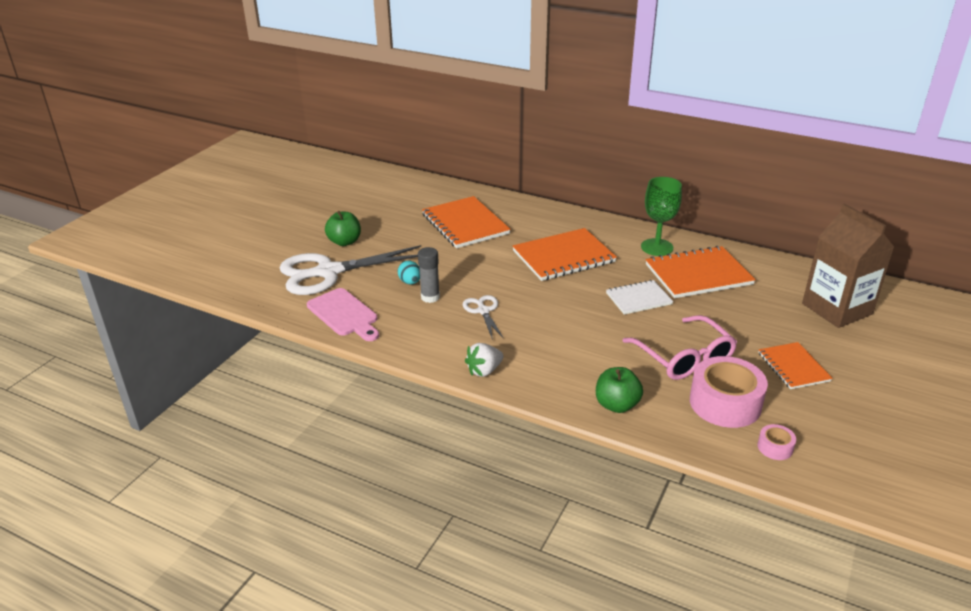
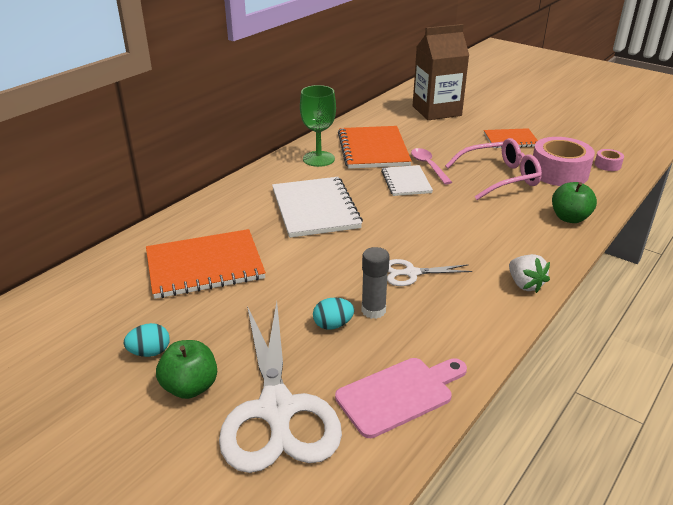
camera: 80 degrees left, 0 degrees up
(372, 224) = (150, 352): none -> turquoise egg
(563, 257) = (315, 209): orange notebook -> white notebook
(682, 310) = (428, 166): none -> pink spoon

